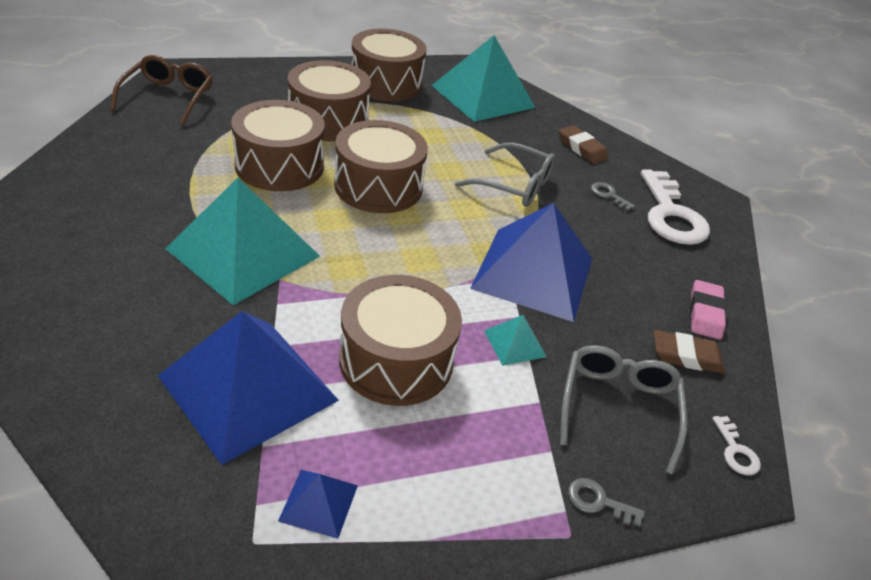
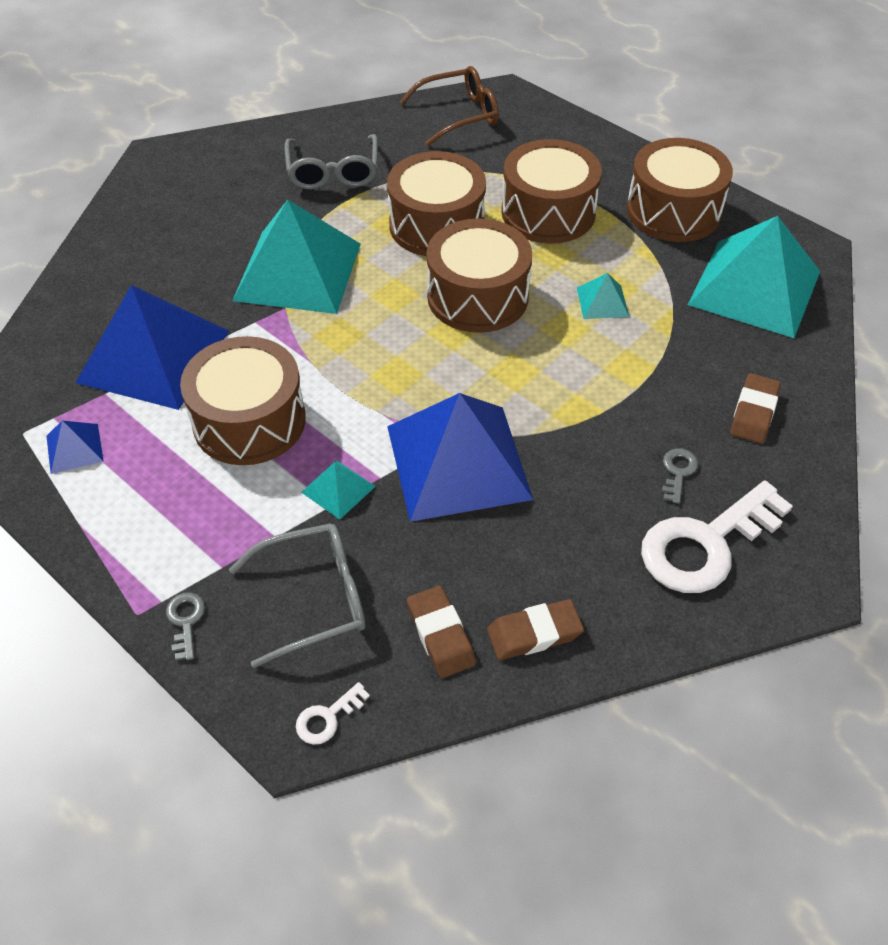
camera: 65 degrees right, 10 degrees up
(439, 145) = (602, 302): none -> turquoise pyramid
(514, 185) = (598, 387): grey glasses -> grey glasses (333, 172)
(705, 313) = (534, 633): pink eraser -> brown eraser

